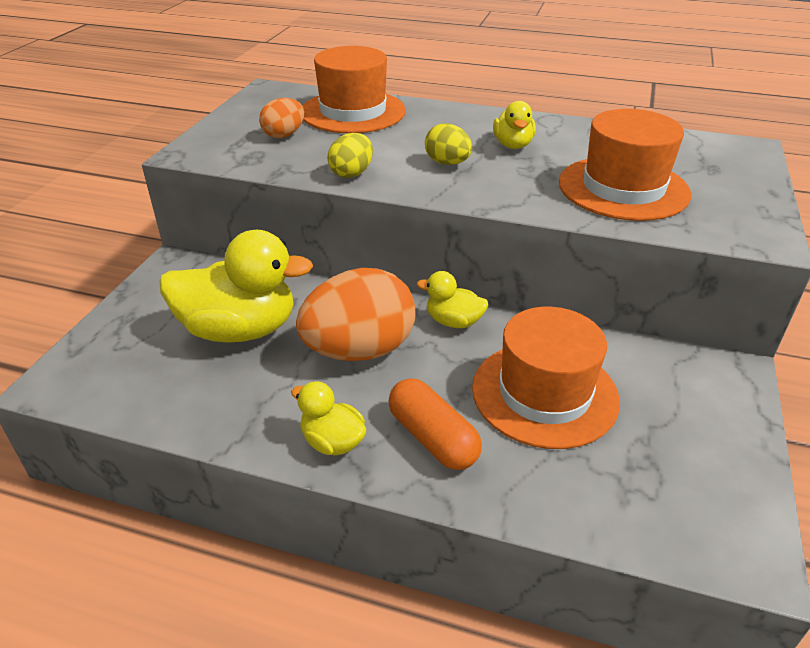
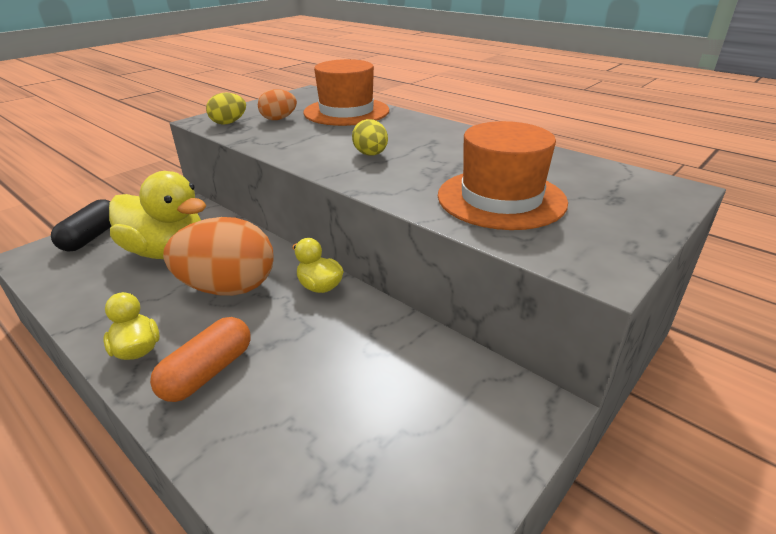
camera: 25 degrees right, 5 degrees down
(114, 338) = (92, 237): none -> black capsule
(352, 173) = (290, 149): yellow egg -> yellow egg (229, 123)
(432, 438) = (208, 372): orange capsule -> orange capsule turned 45 degrees clockwise
(513, 145) = (441, 151): yellow duck -> none
(544, 393) = (333, 367): orange hat -> none

